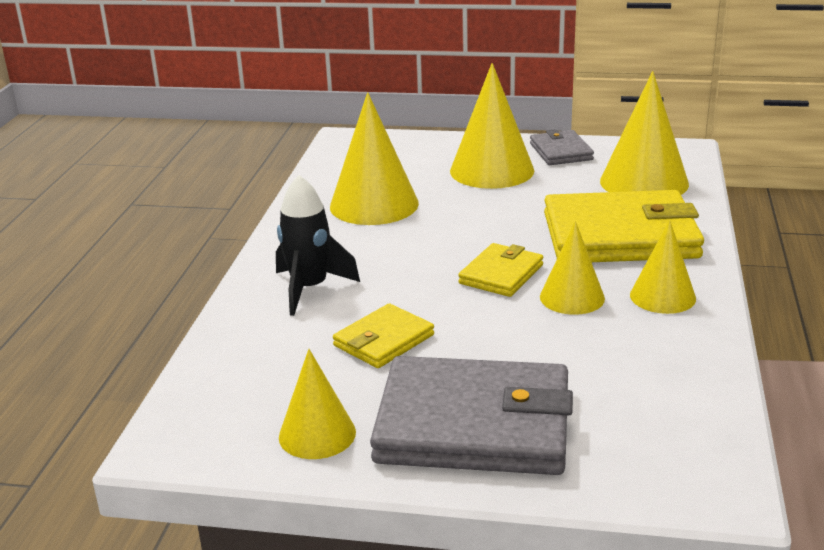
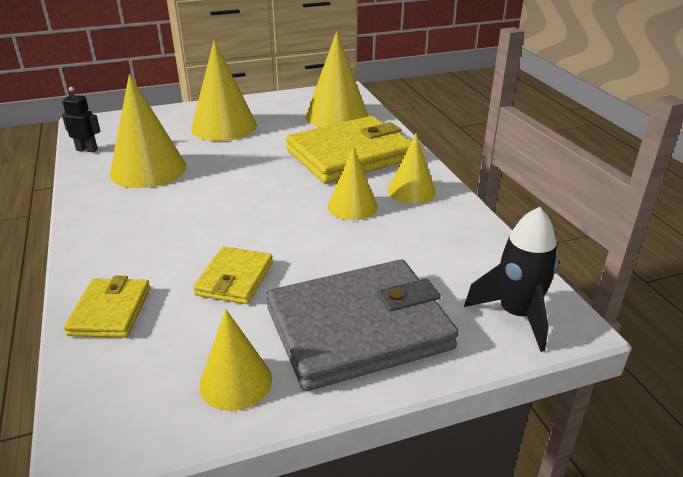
camera: 30 degrees left, 5 degrees up
(309, 289) = (139, 251): black rocket -> black rocket (516, 315)
(326, 169) = (87, 150): none -> black robot
(501, 274) = (288, 201): yellow wallet -> yellow wallet (110, 311)
(560, 152) = (264, 105): grey wallet -> none

